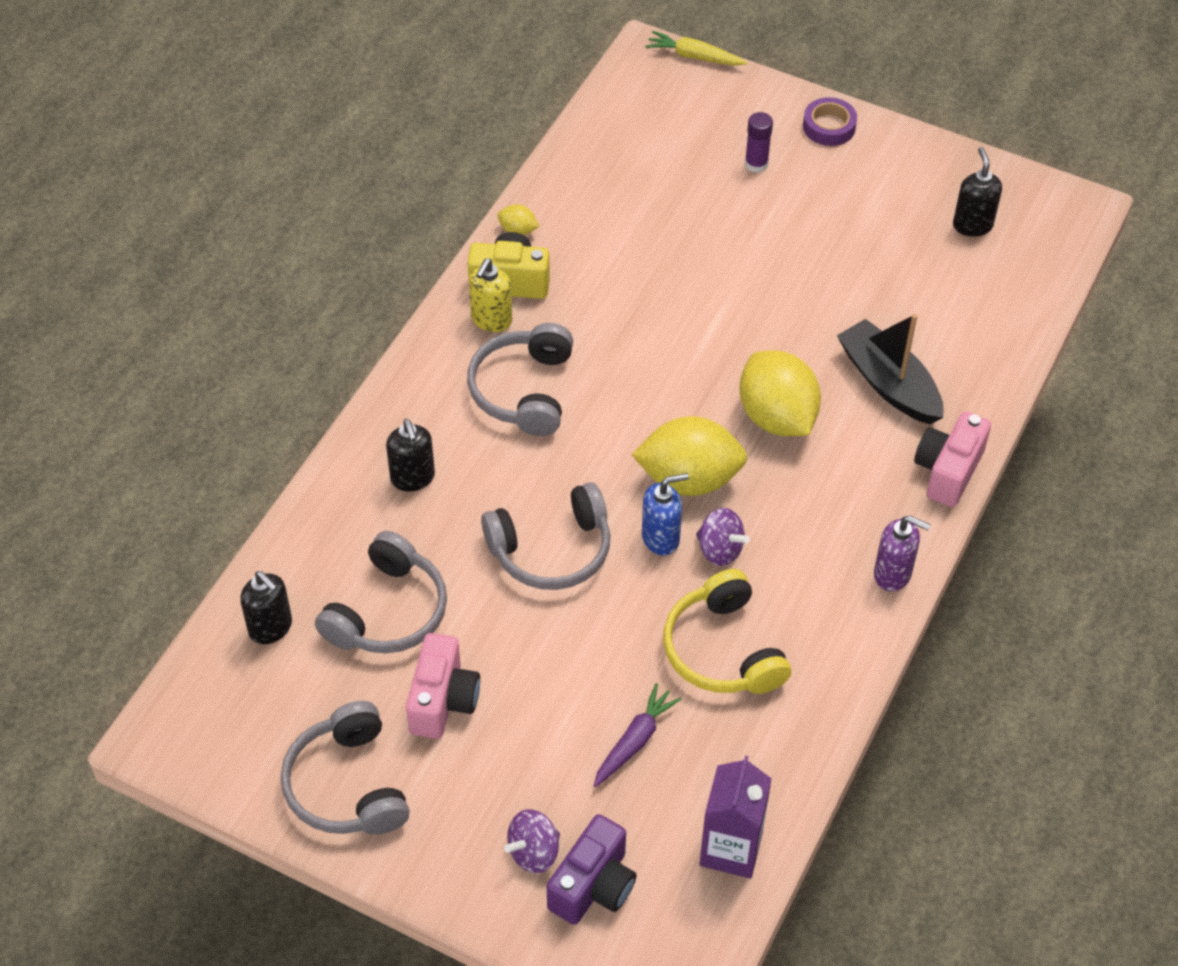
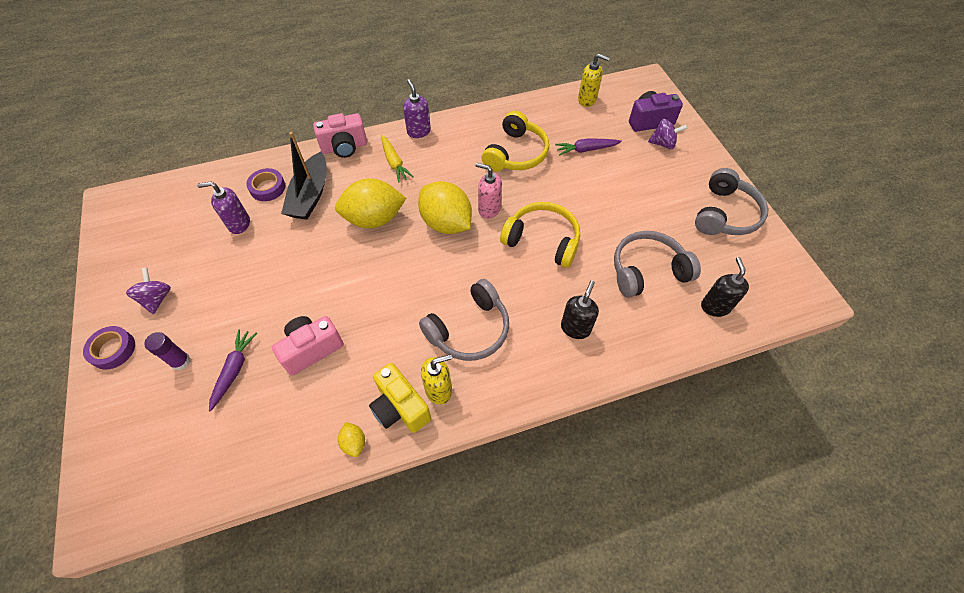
camera: 135 degrees left, 5 degrees up
(443, 701) = (653, 216): pink camera -> pink camera (311, 349)
(551, 550) = (542, 240): grey headphones -> yellow headphones
(661, 538) = (489, 209): blue soap dispenser -> pink soap dispenser
(694, 57) = (81, 485): yellow carrot -> yellow carrot (394, 162)
(699, 194) = (234, 370): none -> purple carrot
(720, 550) = (471, 187): purple spinning top -> purple spinning top (157, 299)
(731, 849) = (587, 100): purple carton -> yellow soap dispenser
(777, 417) = (374, 219): yellow lemon -> yellow lemon turned 60 degrees clockwise
(910, 295) = (239, 224): none -> purple soap dispenser
(949, 352) = (267, 188): none -> purple tape
(972, 225) = (160, 232): black soap dispenser -> none

